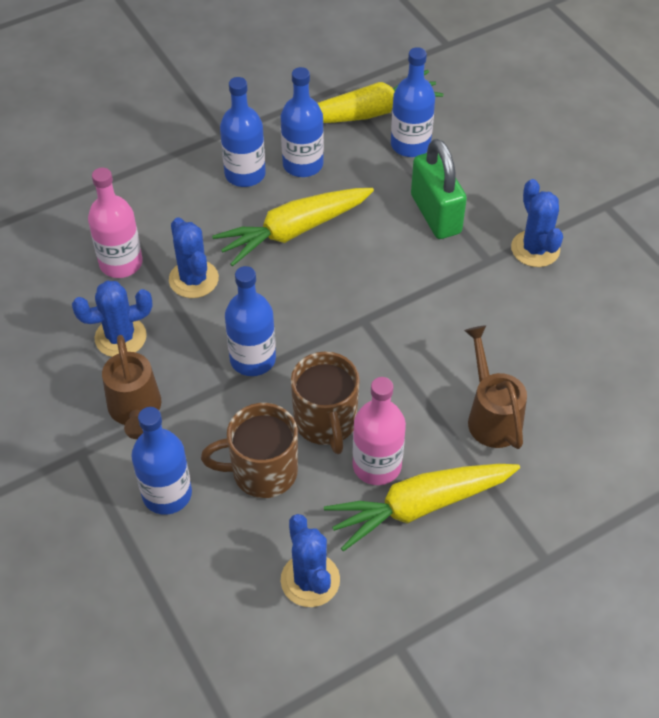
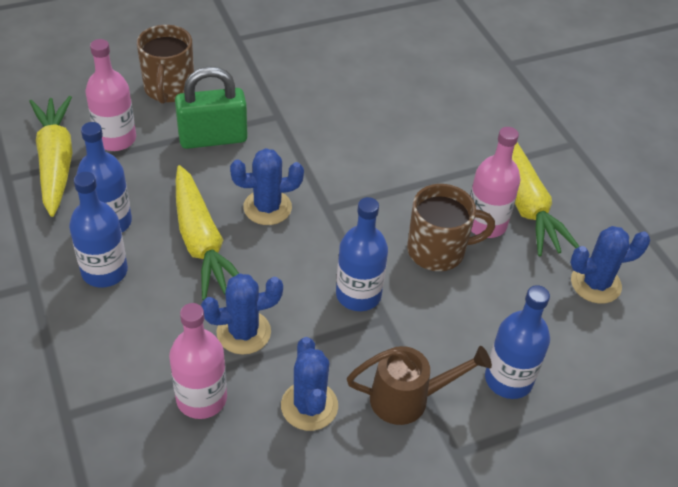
camera: 85 degrees left, 5 degrees down
(262, 471) = (487, 303): brown mug -> brown mug (169, 89)
(410, 145) = (116, 139): blue bottle -> pink bottle
(491, 416) = (443, 146): brown watering can -> none
(535, 249) = (273, 86): blue cactus -> blue cactus (267, 207)

